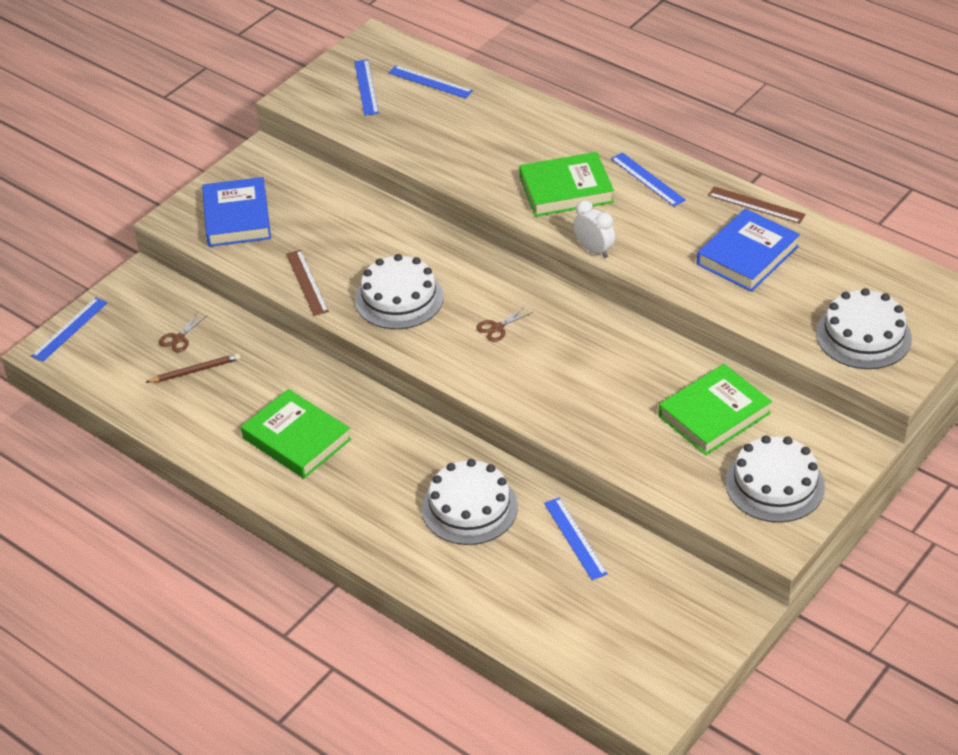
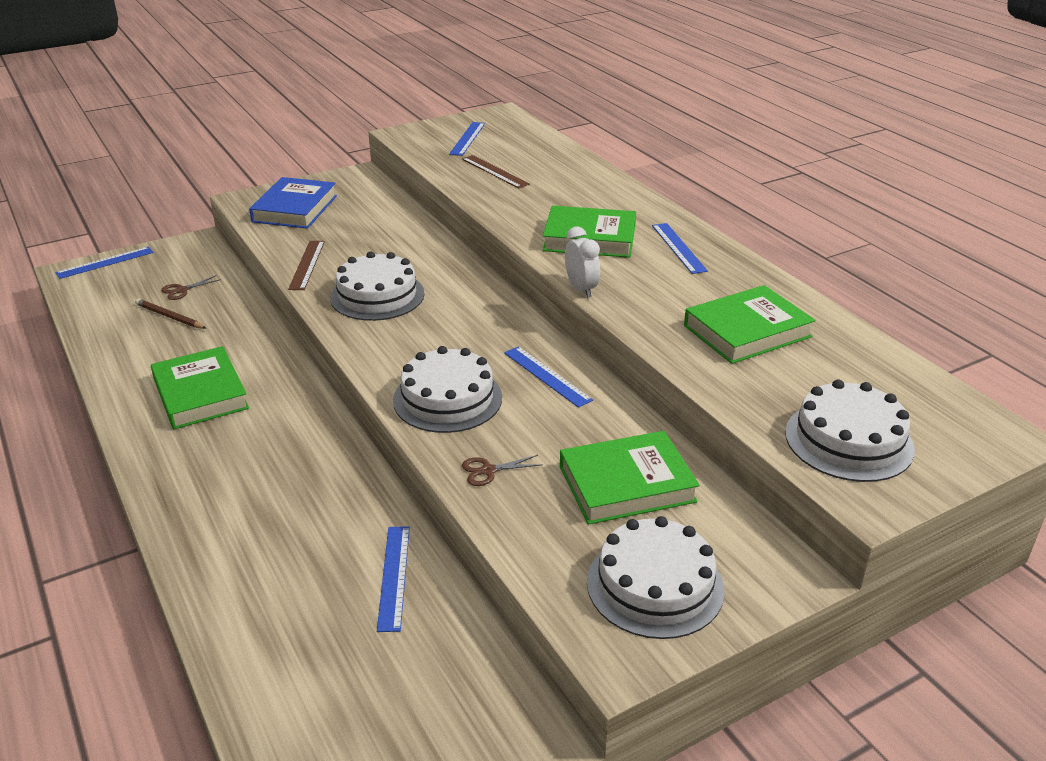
camera: 20 degrees right, 10 degrees down
(195, 371) = (170, 317): brown pencil -> brown pencil turned 150 degrees counterclockwise
(430, 82) = (525, 145): blue ruler -> blue ruler (547, 376)
(469, 507) = (307, 507): white cake -> white cake (447, 399)
(497, 328) = (450, 341): brown scissors -> brown scissors (488, 471)
(747, 255) = (747, 331): blue book -> green book
(756, 205) = (783, 292): brown ruler -> brown ruler (495, 171)

